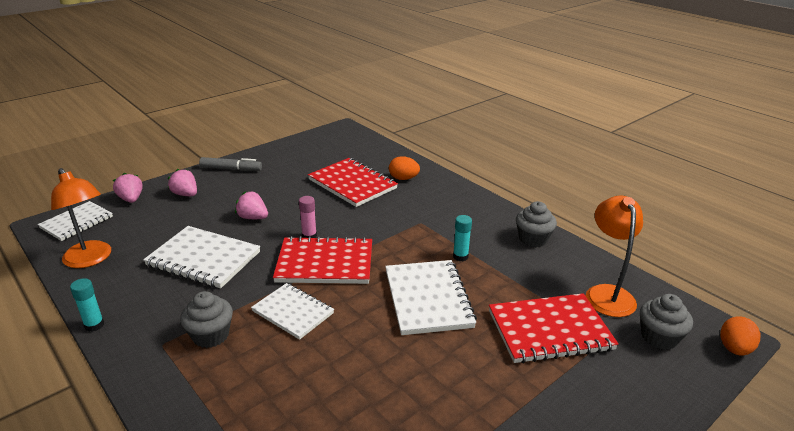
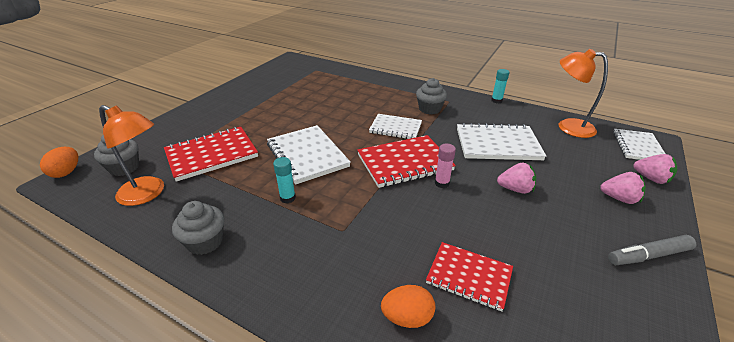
camera: 160 degrees right, 5 degrees up
(352, 184) = (469, 276): red notebook -> red notebook, size x0.66
(607, 293) = (148, 194): orange lamp -> orange lamp turned 45 degrees counterclockwise

